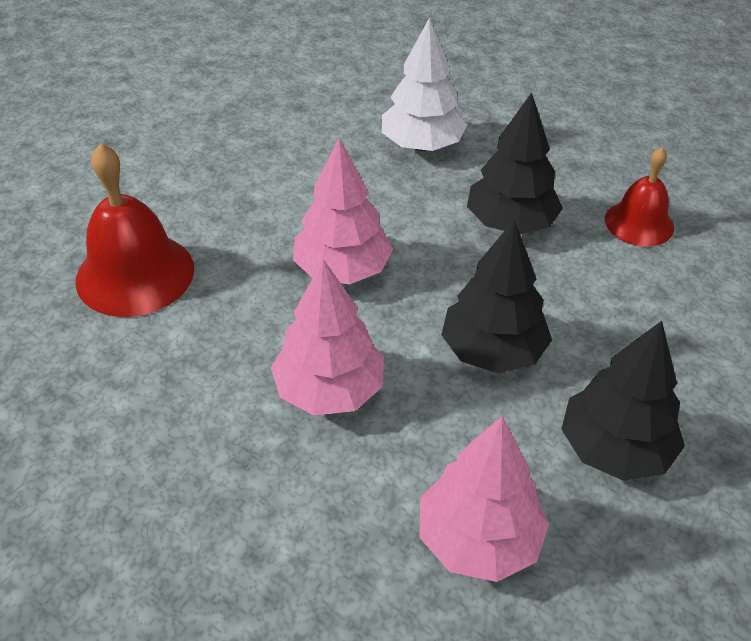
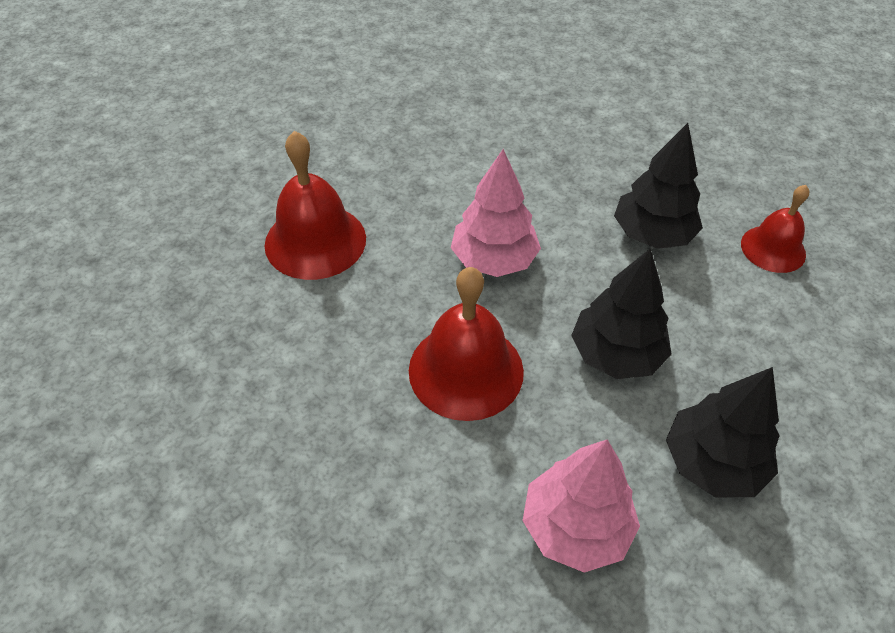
camera: 10 degrees right, 5 degrees up
(329, 390) = (466, 370): pink tree -> red bell
(421, 145) = (583, 149): white tree -> none

